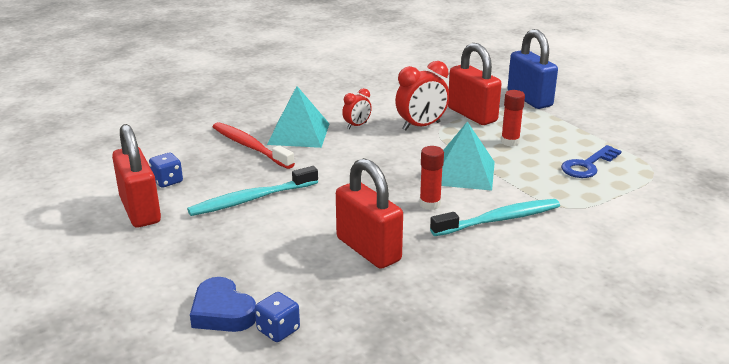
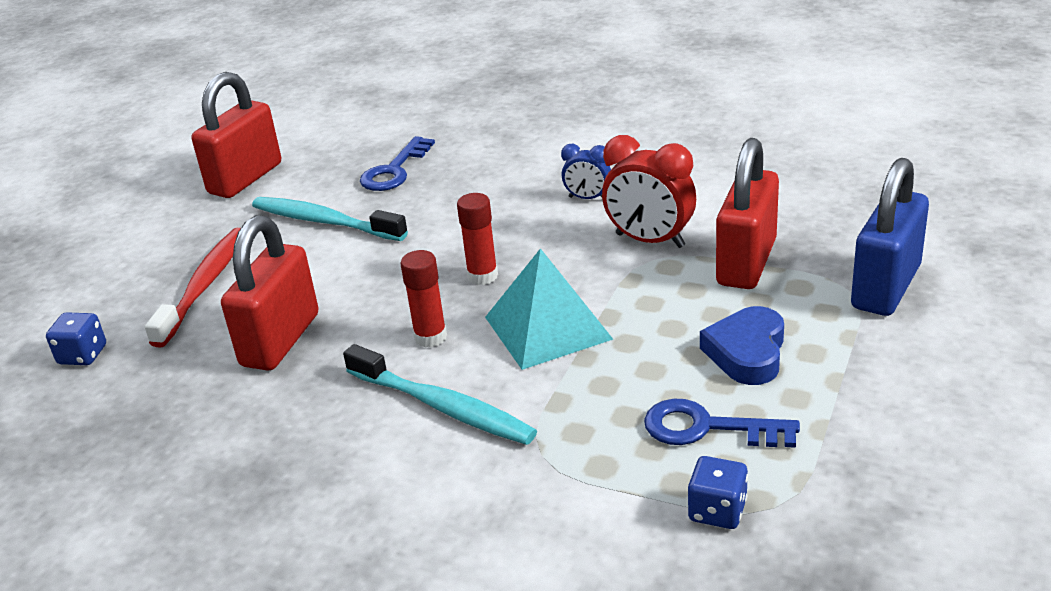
camera: 60 degrees right, 5 degrees up
(167, 181) = (317, 161): blue dice -> blue dice (717, 511)
(222, 312) = (94, 310): blue heart -> blue heart (747, 352)
(229, 162) = (394, 170): none -> blue key
(250, 147) = (445, 164): red toothbrush -> red toothbrush (204, 286)
(299, 134) = (514, 174): turquoise pyramid -> none
(357, 126) = (588, 198): red clock -> blue clock
(510, 142) = (696, 328): red glue stick -> red glue stick (482, 276)

